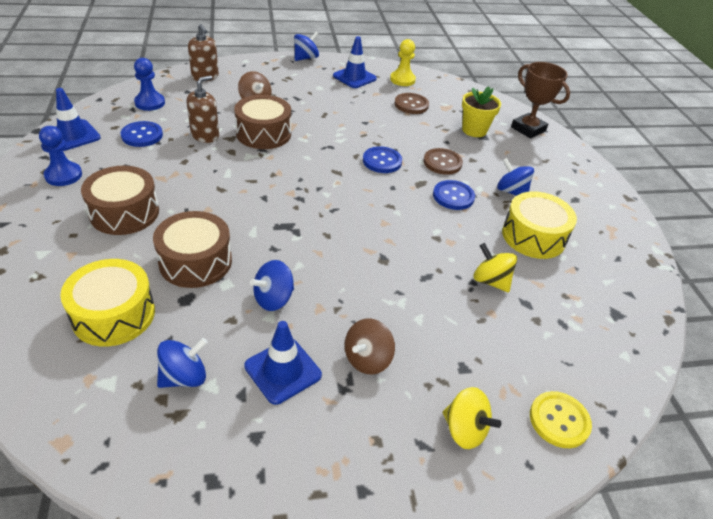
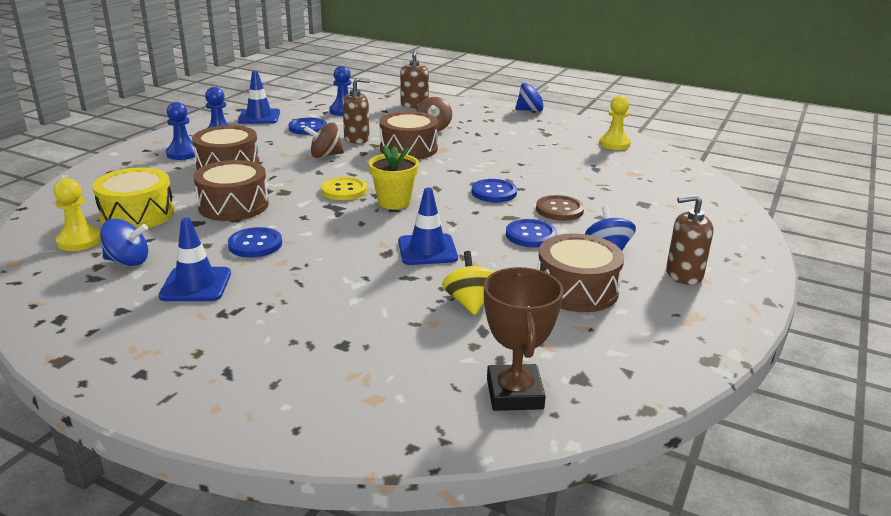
camera: 40 degrees right, 15 degrees down
(54, 213) = (183, 153): none -> blue pawn
(98, 378) = (79, 241): none -> yellow pawn
(273, 299) = (255, 244): blue spinning top -> blue button
(354, 77) = (561, 132): blue traffic cone -> blue traffic cone (427, 250)
(367, 359) = (269, 305): brown spinning top -> brown spinning top (325, 155)
(411, 105) = (594, 163): brown button -> none
(464, 430) = (276, 380): yellow spinning top -> none
(474, 130) = (640, 197): yellow flower pot -> yellow flower pot (394, 202)
(528, 129) = (716, 212): brown trophy -> brown trophy (514, 394)
(533, 236) = (576, 289): yellow drum -> brown drum
(559, 420) = (375, 418): yellow button -> yellow button (344, 190)
(570, 194) = (684, 274): none -> brown soap dispenser

